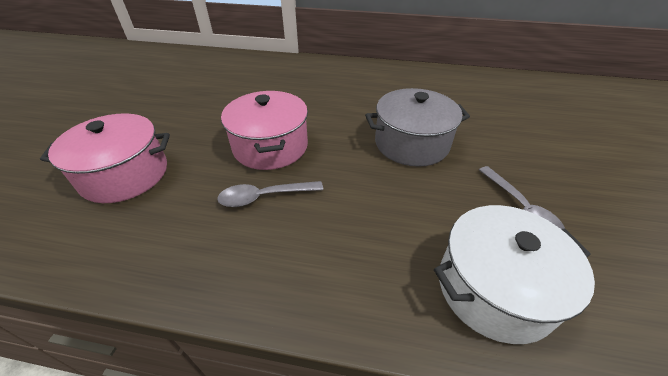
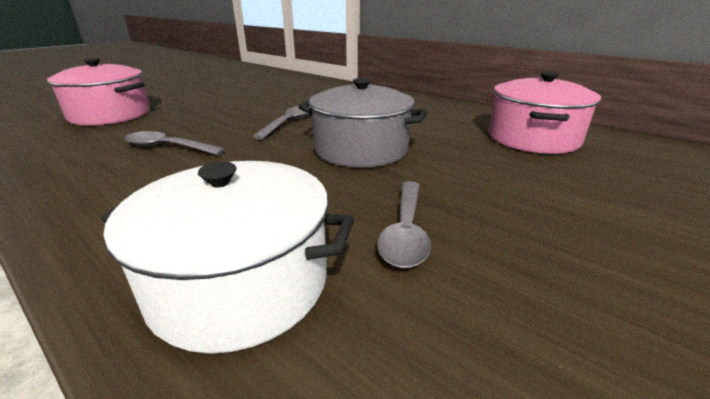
camera: 30 degrees right, 15 degrees down
(270, 146) = (229, 123): pink pot -> pink pot (532, 138)
(320, 129) = (289, 123): none -> grey spoon

